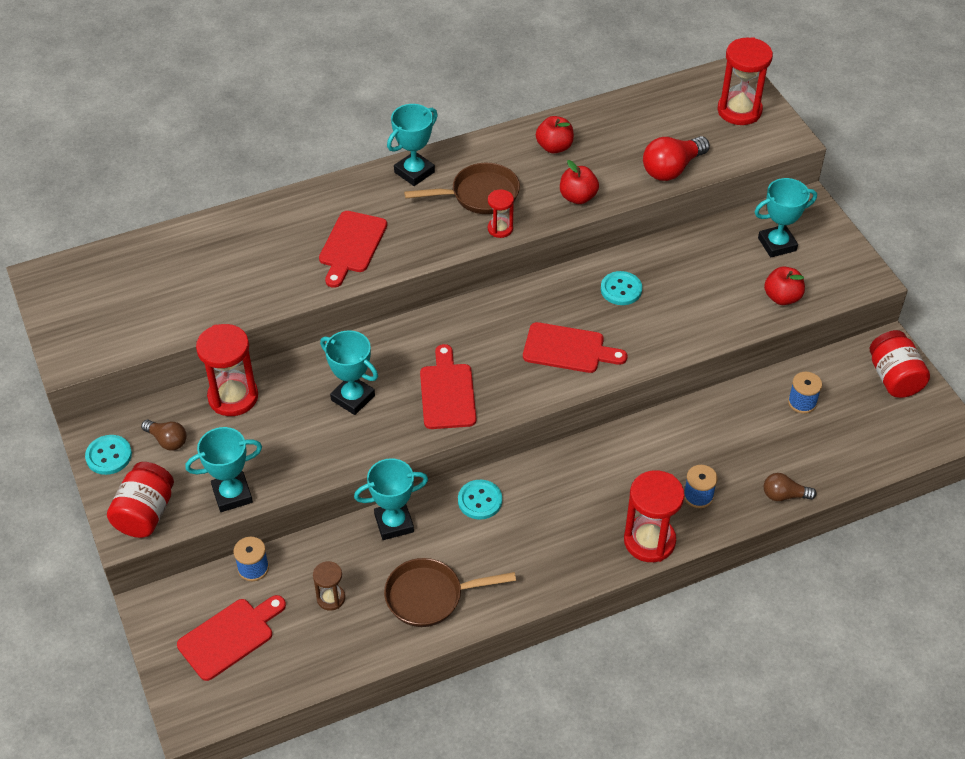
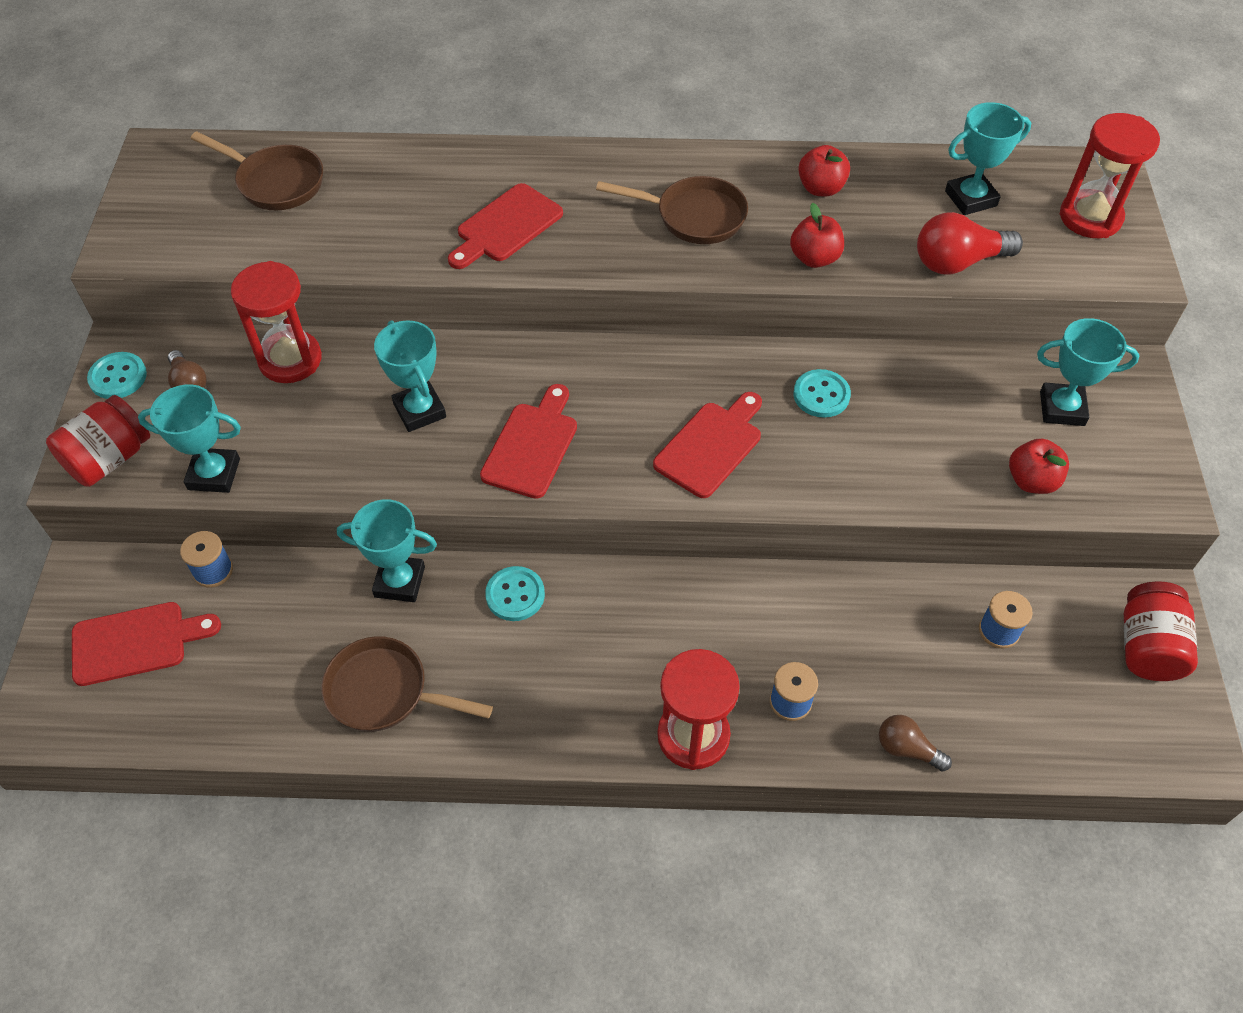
camera: 25 degrees right, 5 degrees up
(156, 270) = (276, 182): none -> brown pan
(331, 598) = (273, 644): brown hourglass -> none
(414, 172) = (633, 165): turquoise trophy -> turquoise trophy (970, 198)
(500, 229) = (694, 265): red hourglass -> none
(568, 349) = (711, 446): red cutting board -> red cutting board turned 90 degrees counterclockwise

